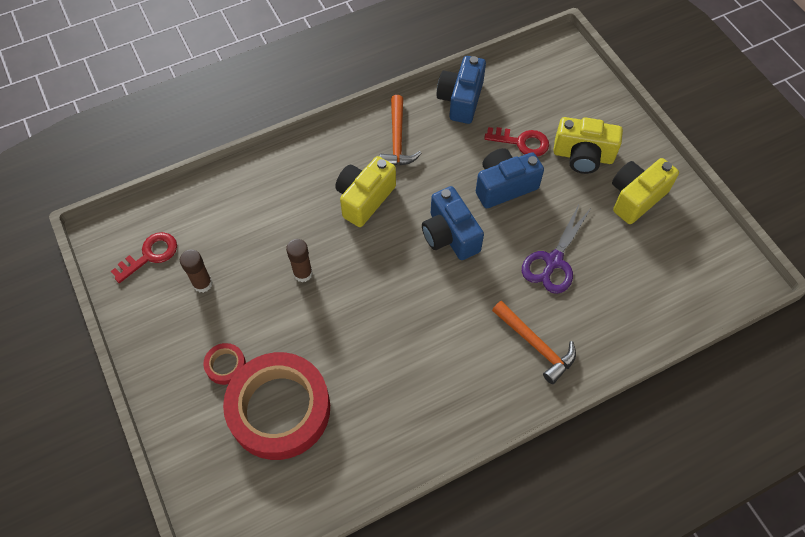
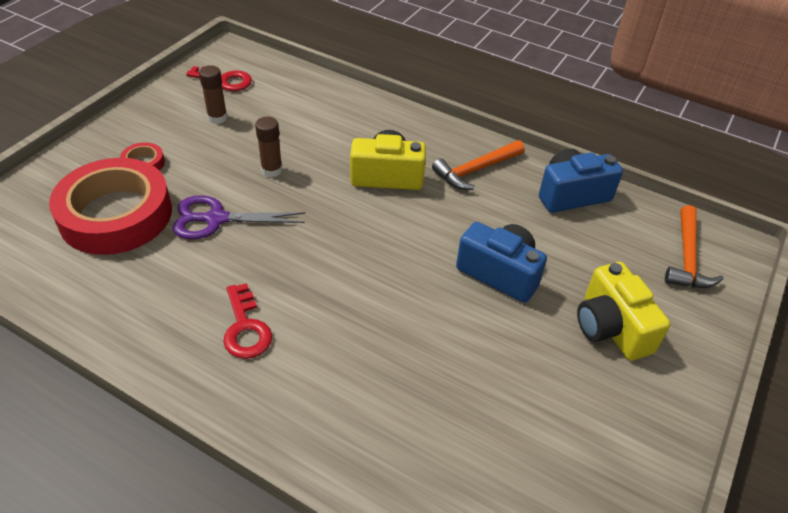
camera: 55 degrees right, 15 degrees down
(450, 235) = (399, 254): blue camera -> none
(521, 142) = (571, 264): red key -> red key (245, 327)
(535, 345) = (314, 389): orange hammer -> orange hammer (687, 257)
(553, 261) = (440, 359): purple scissors -> purple scissors (216, 219)
(636, 197) = (606, 409): yellow camera -> none

